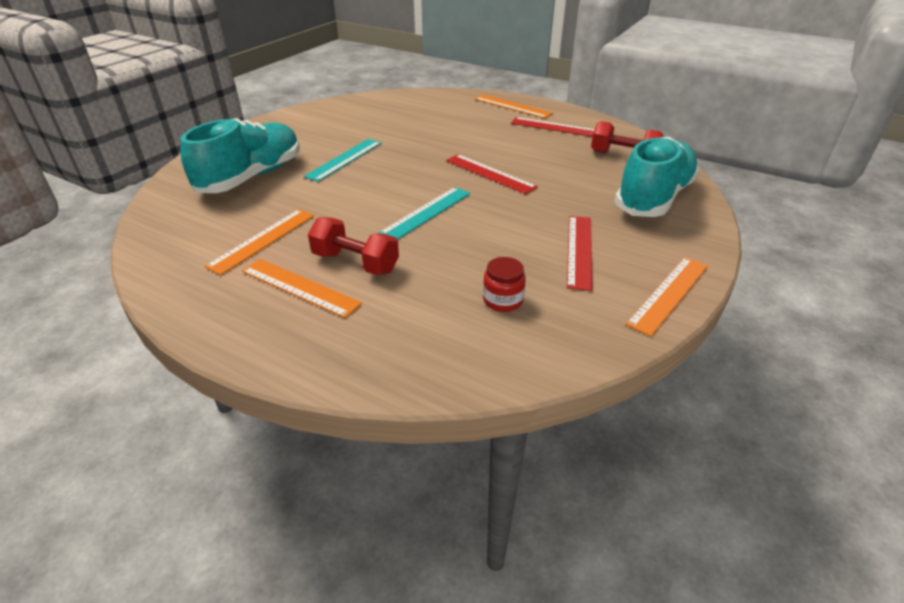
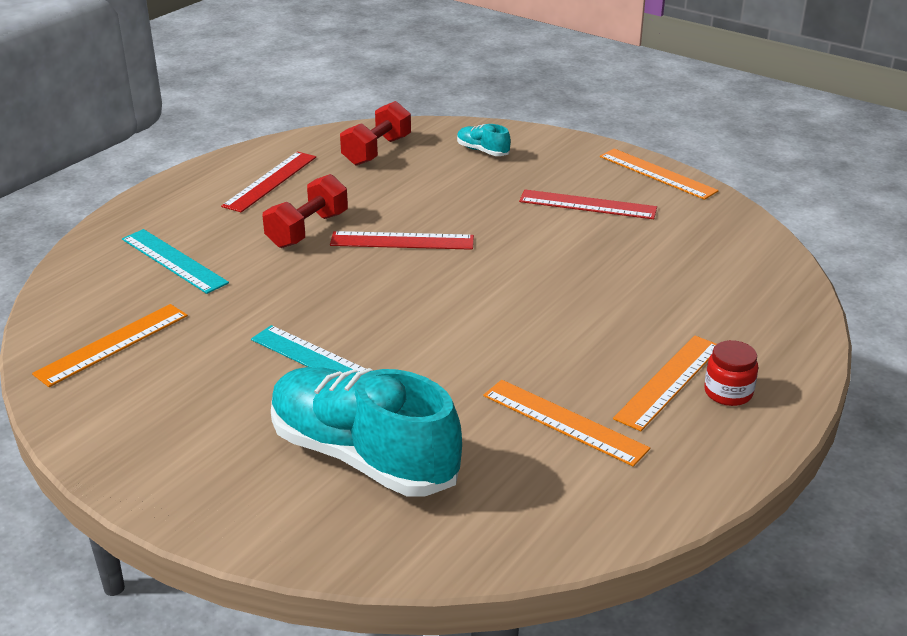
camera: 85 degrees left, 5 degrees down
(355, 263) = (616, 343): red dumbbell -> red dumbbell (307, 230)
(426, 213) = (501, 291): turquoise ruler -> turquoise ruler (174, 260)
(489, 174) = (402, 241): red ruler -> red ruler turned 45 degrees clockwise
(502, 300) = (677, 254): red jar -> red jar (728, 392)
(512, 106) = (173, 205): orange ruler -> orange ruler (112, 344)
(653, 198) = (482, 151): turquoise shoe -> turquoise shoe, size x0.41

